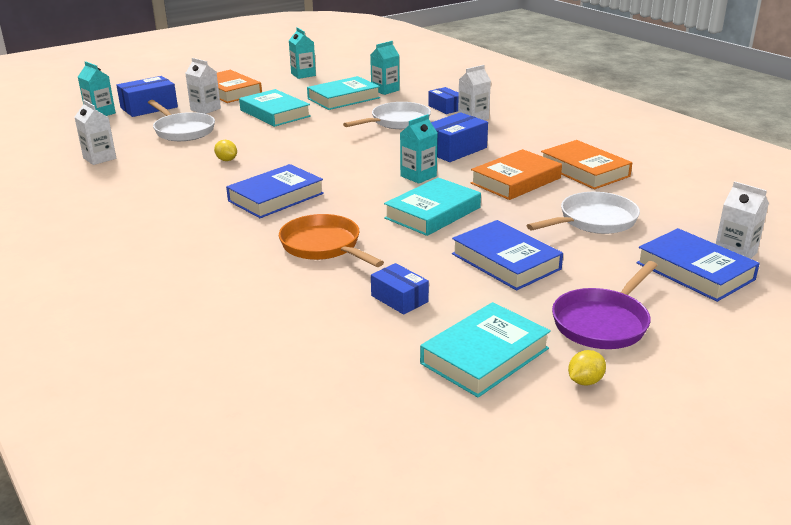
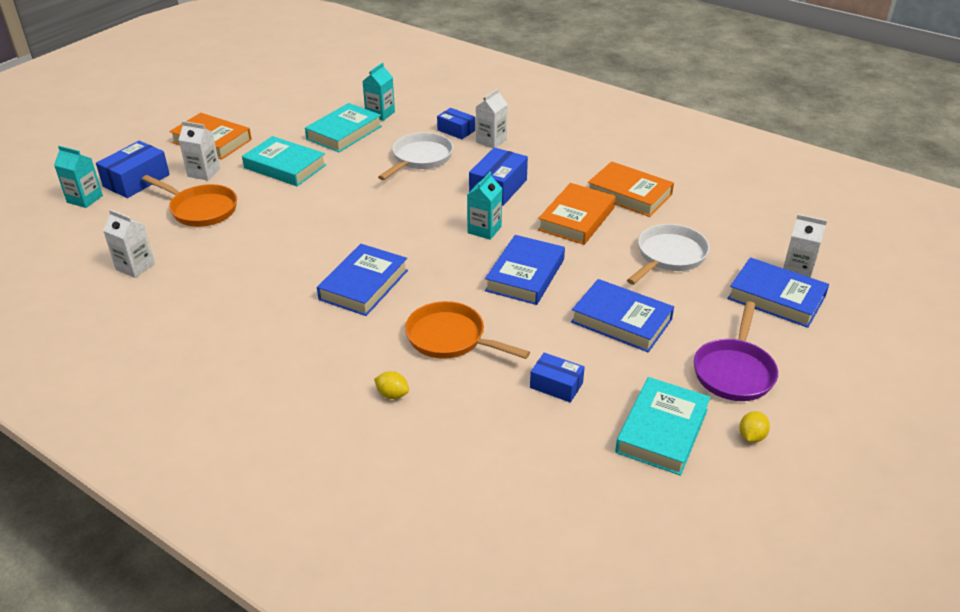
camera: 20 degrees left, 10 degrees up
(182, 131) = (200, 209): white pan -> orange pan
(226, 160) = (278, 243): yellow lemon -> yellow lemon (392, 394)
(303, 75) = (278, 103): turquoise carton -> none
(432, 213) = (525, 275): turquoise book -> blue book

